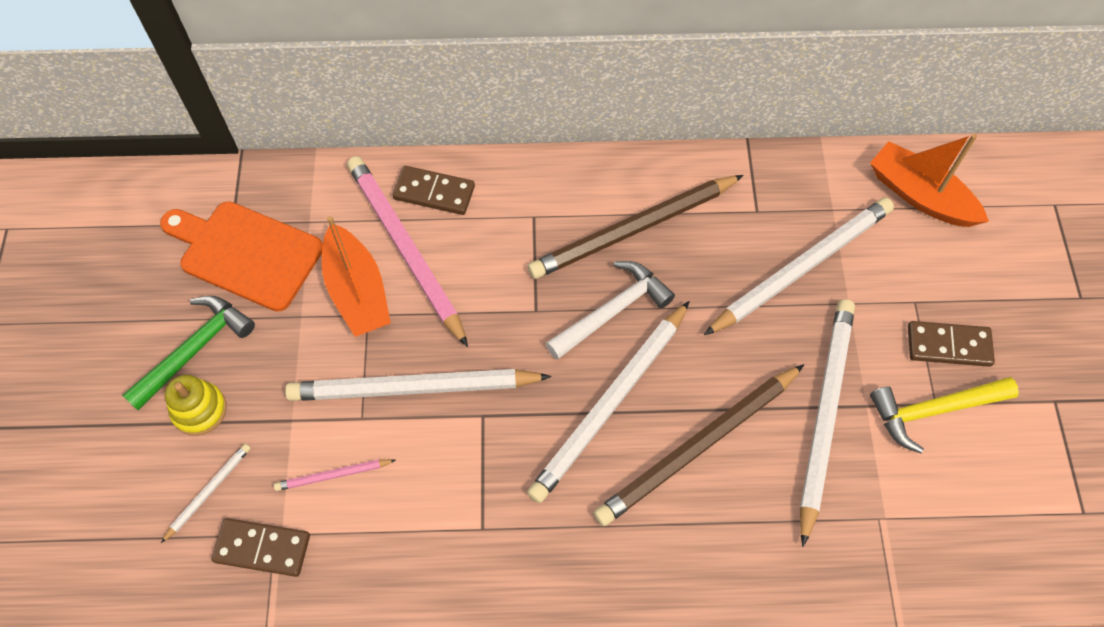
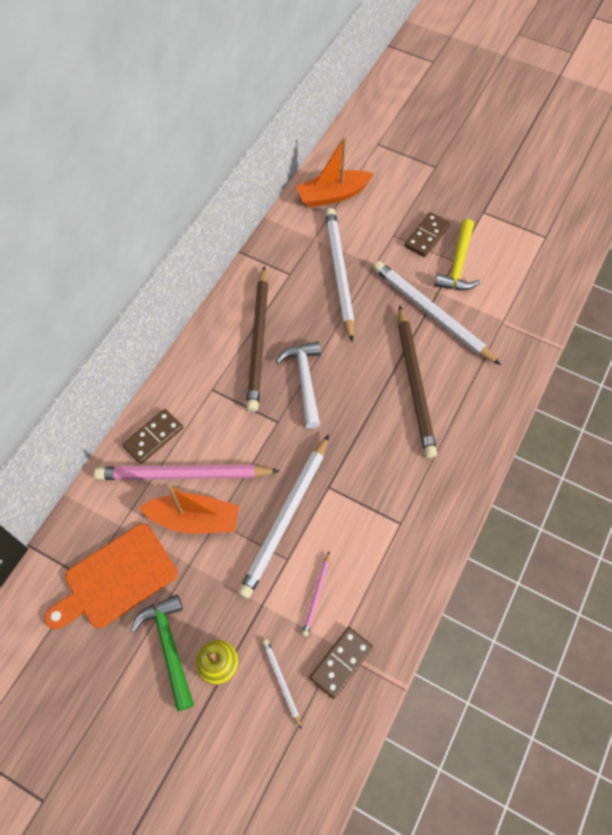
camera: 60 degrees left, 0 degrees up
(611, 404) = (363, 413): white pencil -> none

